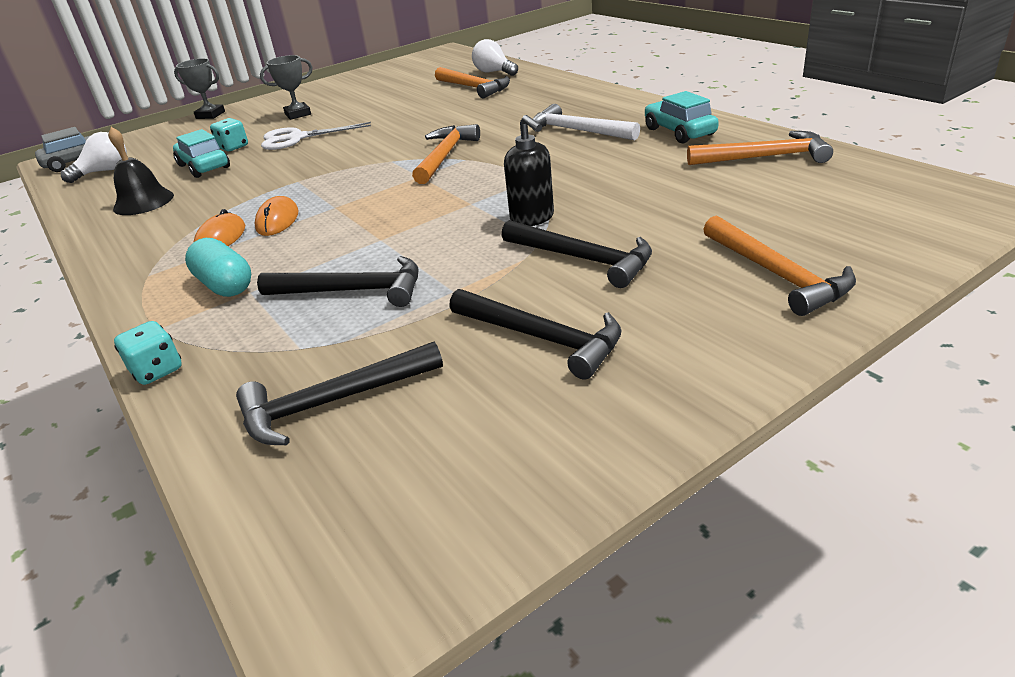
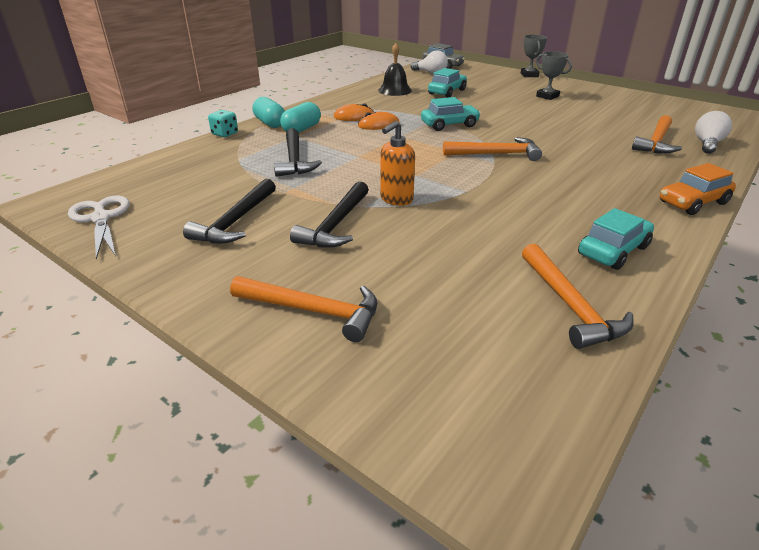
camera: 70 degrees right, 0 degrees up
(159, 318) = (270, 123): none -> turquoise capsule
(233, 147) = (479, 92): turquoise dice -> none
(297, 138) = (503, 105): white scissors -> white scissors (101, 218)
(329, 174) = (449, 125): none -> turquoise car
(332, 402) = (188, 175): black hammer -> none
(532, 219) = (396, 199): black soap dispenser -> orange soap dispenser
(577, 131) = (581, 198): white hammer -> none
(605, 94) = (693, 203): none -> orange car
(777, 275) = (313, 311): orange hammer -> orange hammer turned 120 degrees counterclockwise

